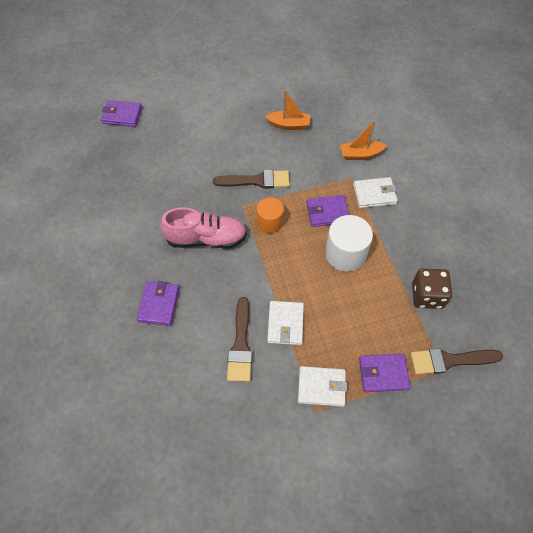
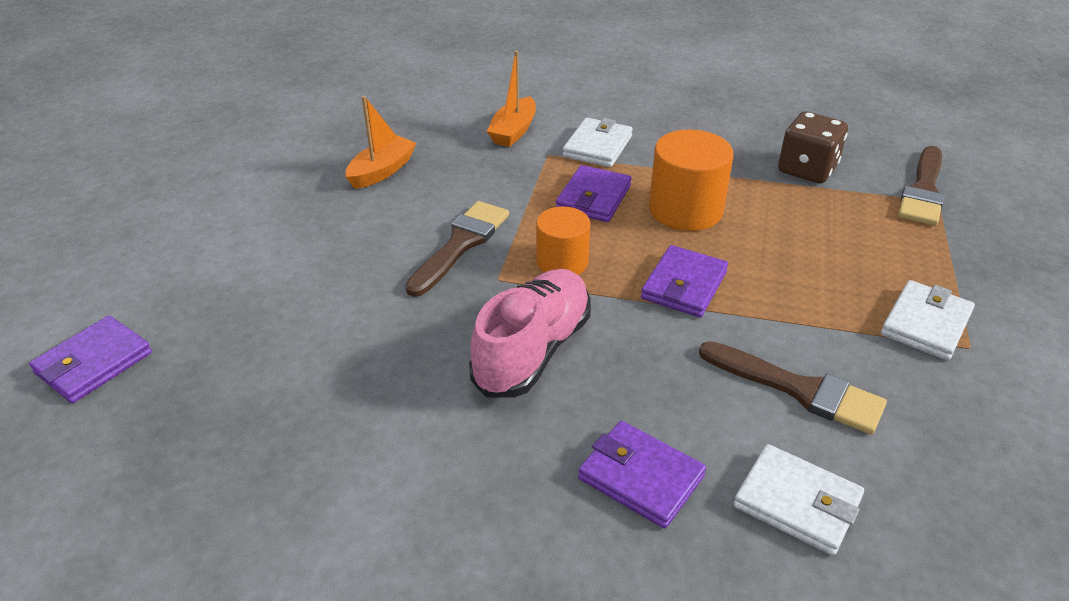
camera: 60 degrees left, 20 degrees down
(285, 324) = (783, 319): white wallet -> white wallet (797, 503)
(345, 254) = (685, 210): white cylinder -> orange cylinder
(383, 374) = (923, 254): purple wallet -> purple wallet (684, 285)

